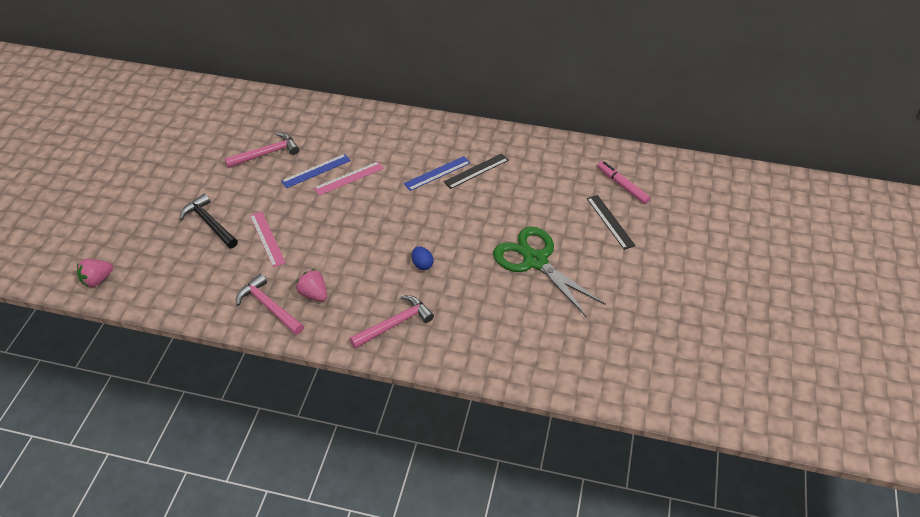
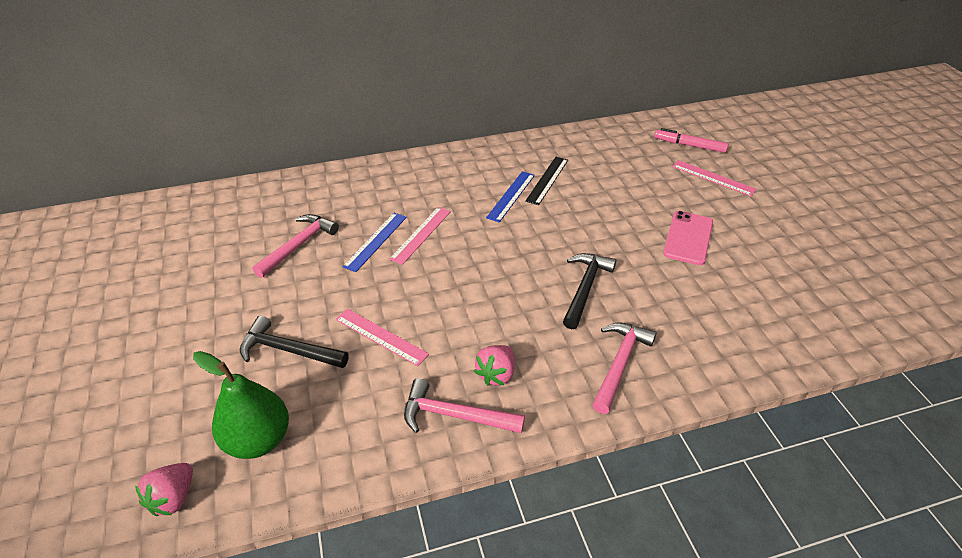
camera: 30 degrees left, 5 degrees down
(157, 269) = (258, 440): none -> green pear
(314, 294) = (496, 374): pink strawberry -> pink strawberry turned 75 degrees counterclockwise
(422, 264) = (585, 288): blue egg -> black hammer
(535, 261) = (688, 238): green scissors -> pink phone
(610, 221) = (713, 178): black ruler -> pink ruler

